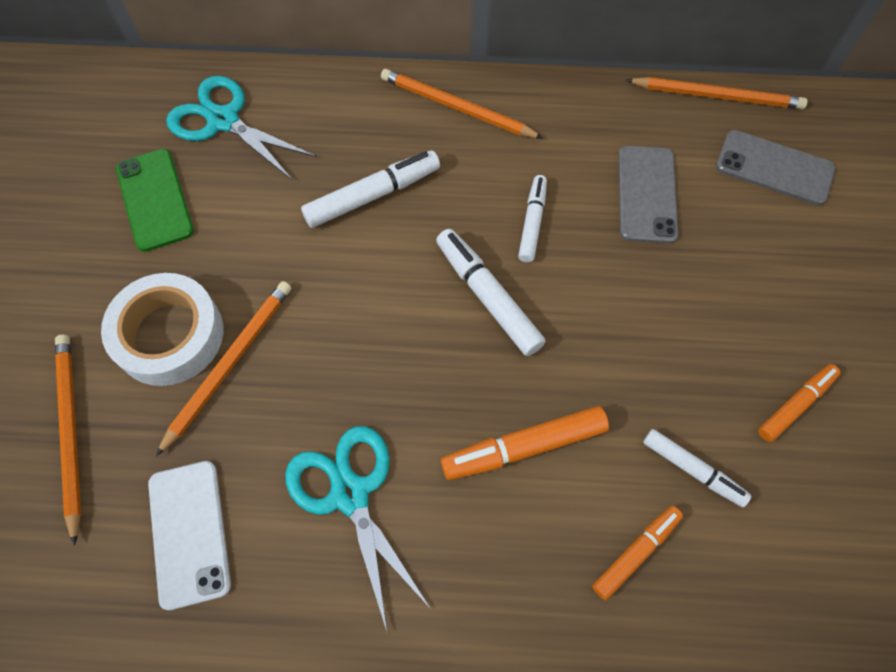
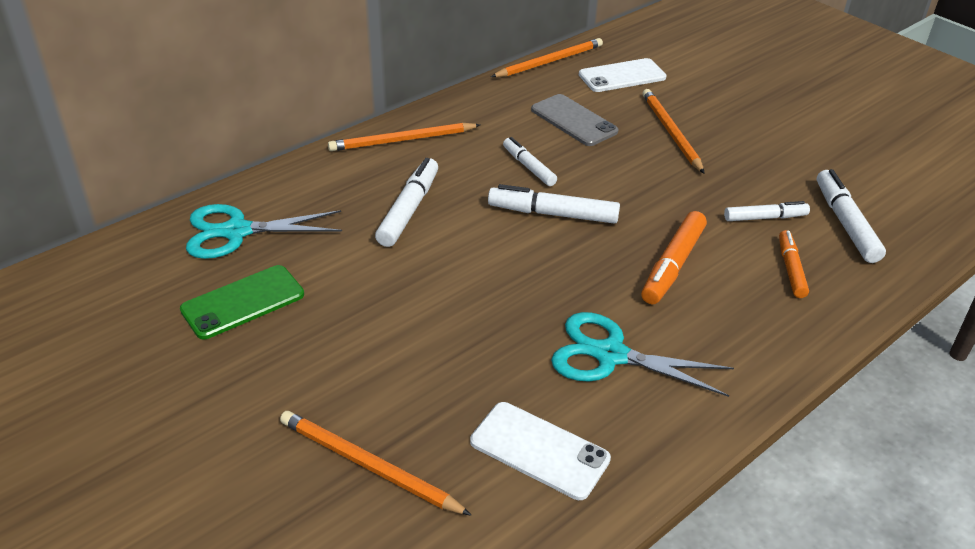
camera: 45 degrees left, 25 degrees down
(154, 200) = (243, 302): green phone -> green phone turned 60 degrees counterclockwise
(169, 335) = (367, 364): white tape -> none
(229, 363) = (435, 349): orange pencil -> orange pencil (671, 132)
(774, 168) = (622, 76): grey phone -> white phone
(775, 551) = (845, 223): none -> white marker
(795, 405) = (770, 162): orange marker -> none

